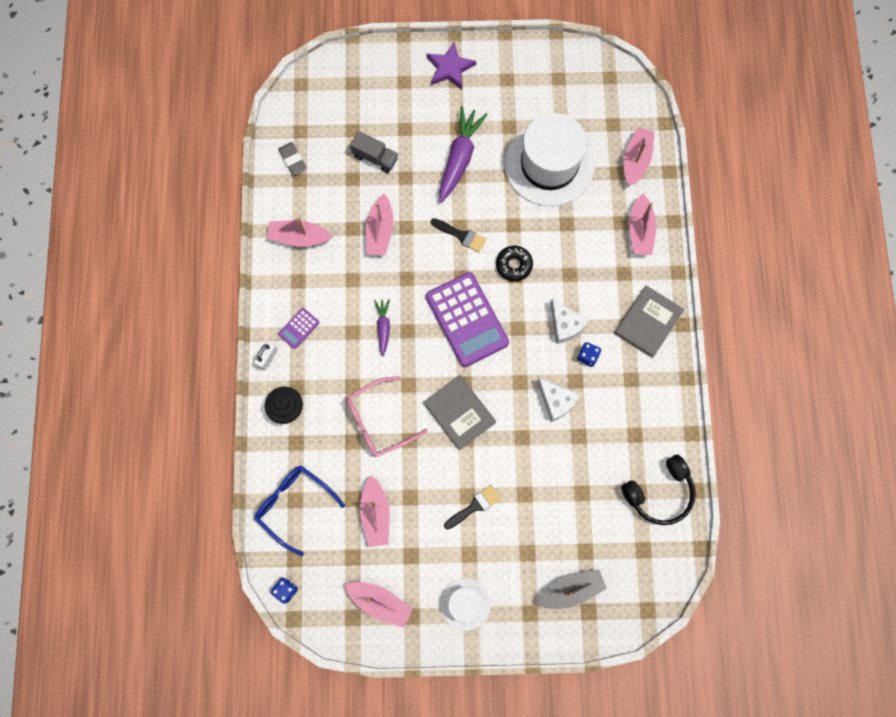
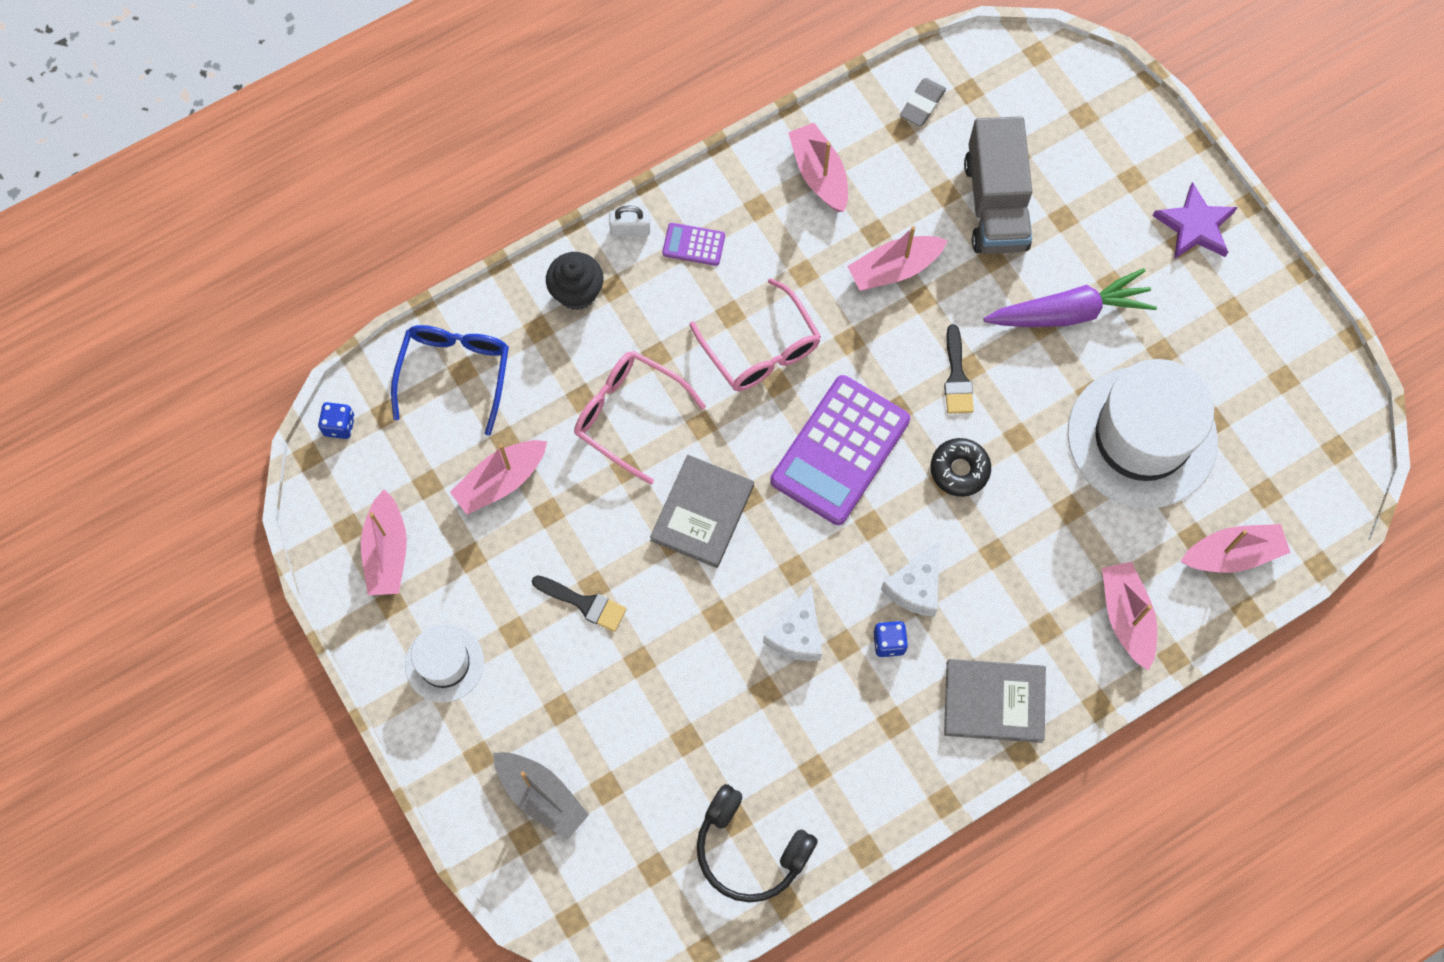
camera: 60 degrees right, 5 degrees down
(375, 157) = (995, 204): grey truck -> grey truck, size x1.74
(383, 327) = (761, 349): purple carrot -> pink glasses
(640, 230) = (1126, 617): pink boat -> pink boat turned 105 degrees clockwise

